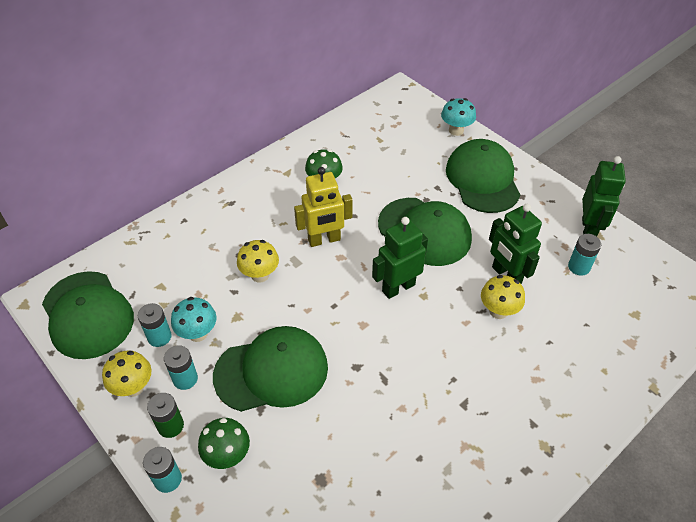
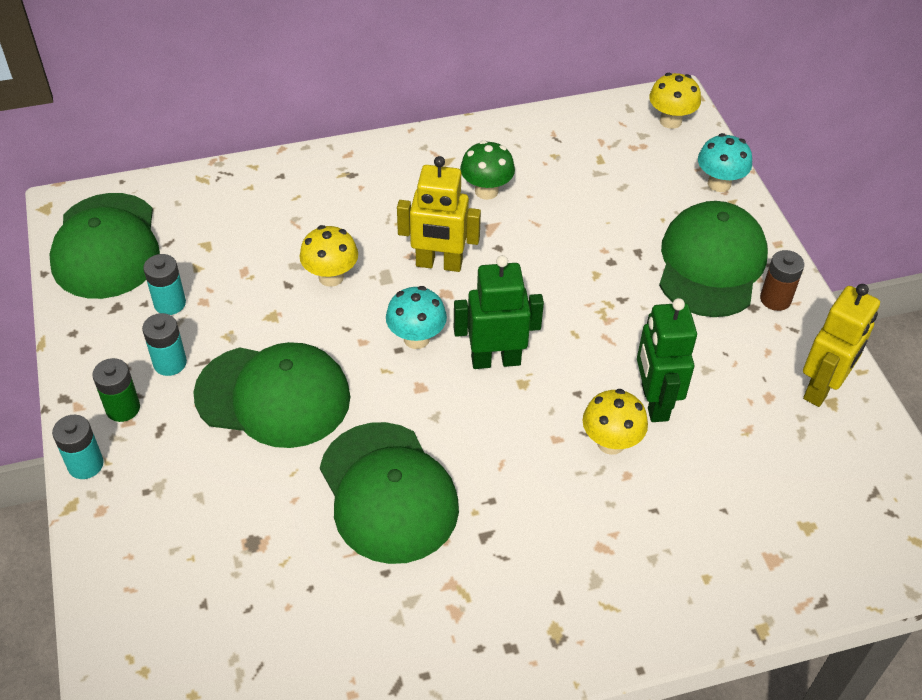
camera: 25 degrees right, 0 degrees up
(133, 387) = (108, 348): yellow mushroom -> yellow mushroom (670, 121)
(198, 333) = (215, 317): turquoise mushroom -> turquoise mushroom (416, 338)
(227, 455) = (165, 468): green mushroom -> none
(424, 231) = (580, 303): green cap -> green cap (388, 492)
(530, 187) = (775, 299): none -> brown battery
(579, 267) = (768, 432): turquoise battery -> none
(588, 229) = (822, 388): green robot -> yellow robot

